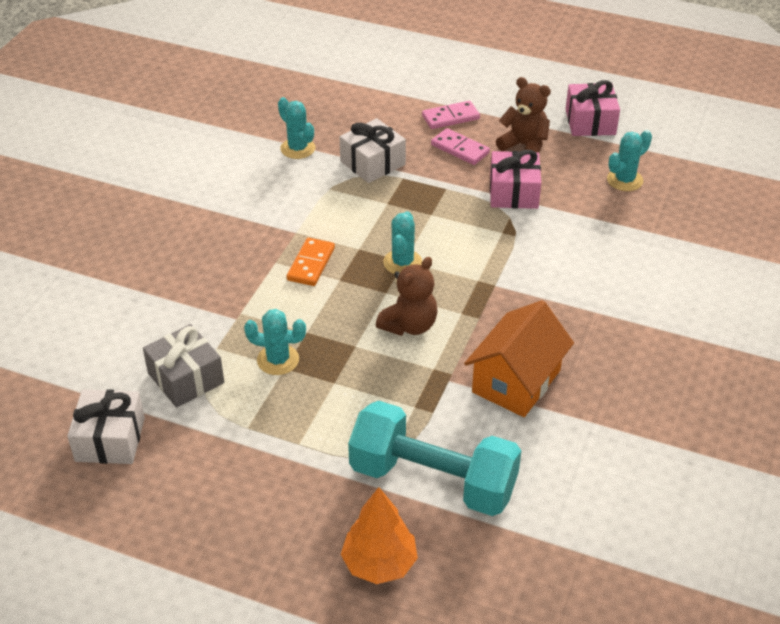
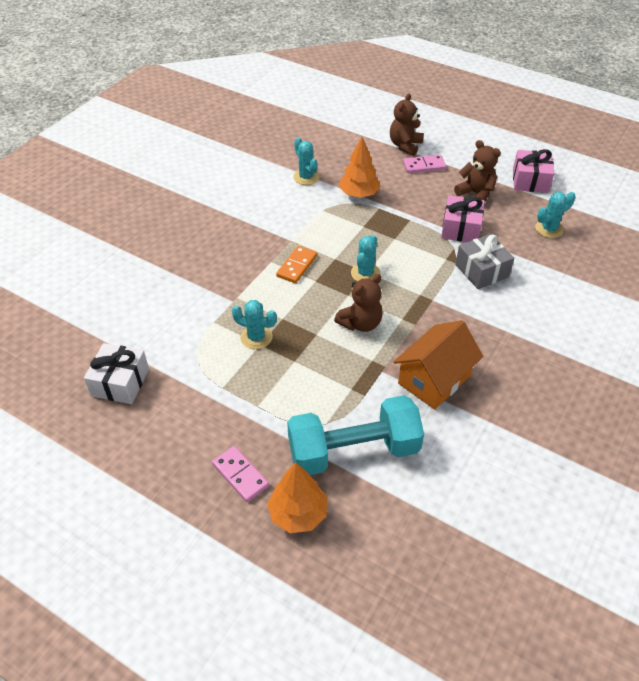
camera: 10 degrees right, 5 degrees up
(186, 378) = (186, 342): grey gift -> grey gift (481, 271)
(372, 163) = (359, 194): white gift -> orange tree
(420, 93) = (405, 145): none -> brown teddy bear
(433, 480) = (353, 451): turquoise dumbbell -> turquoise dumbbell turned 45 degrees counterclockwise
(460, 149) = (426, 191): pink domino -> pink domino (240, 475)

